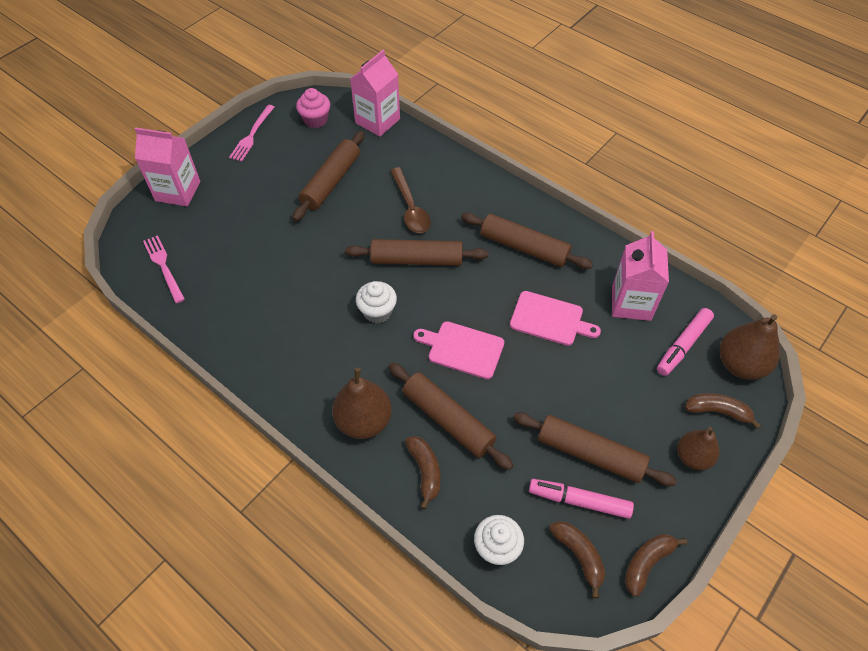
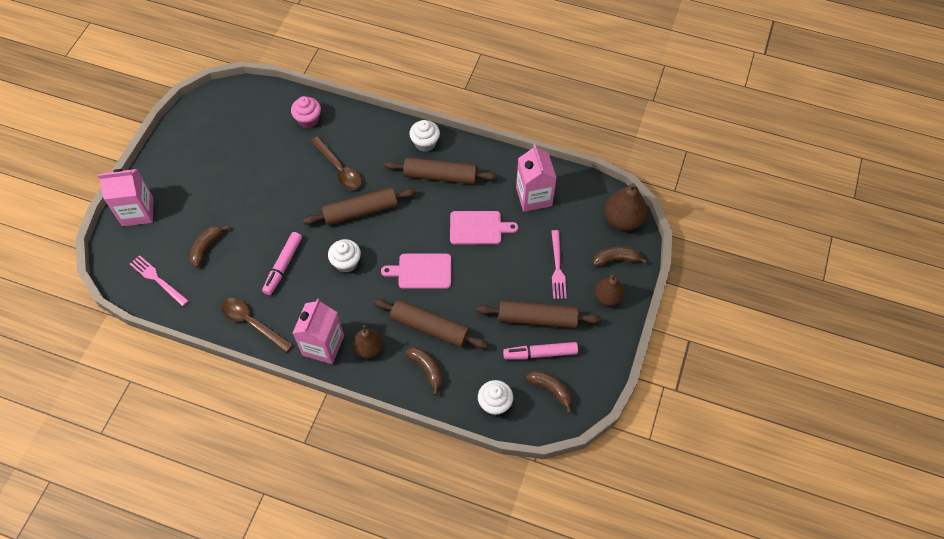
camera: 20 degrees left, 5 degrees up
(242, 346) = (252, 323): none -> brown spoon
(252, 135) = (178, 142): pink fork -> pink fork (557, 267)
(315, 120) = (228, 112): pink cupcake -> pink cupcake (308, 120)
(331, 182) = (265, 165): brown rolling pin -> none
(364, 421) = (369, 348): brown pear -> brown pear, size x0.67
(377, 121) = (282, 99): pink carton -> pink carton (323, 345)
(519, 207) = (425, 143): none -> white cupcake
(647, 563) = (597, 379): brown banana -> brown banana (206, 247)
(683, 345) = (580, 218): pink marker -> pink marker (283, 266)

